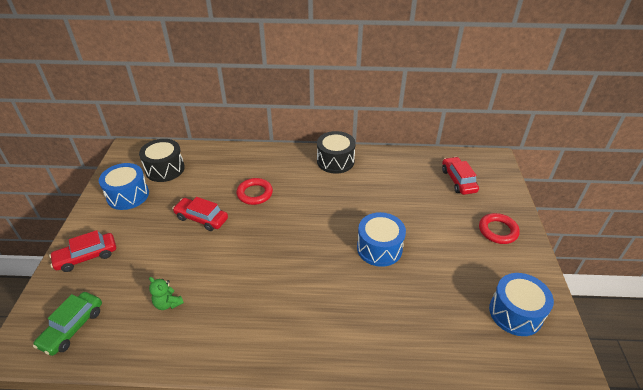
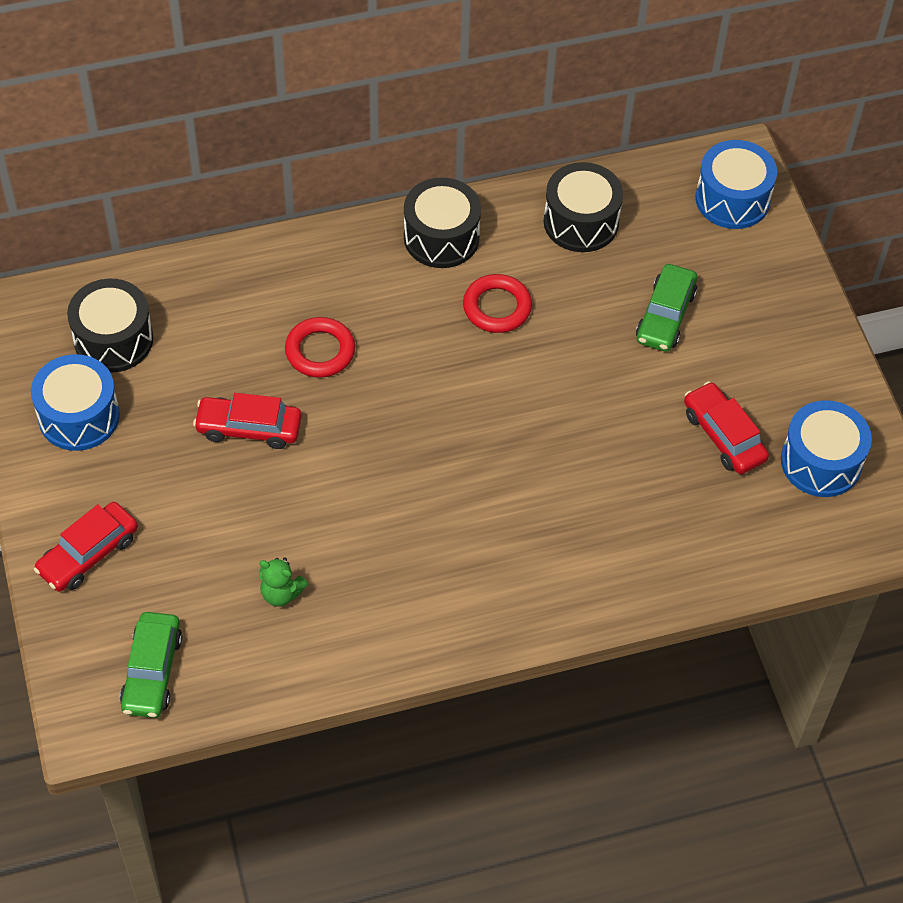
camera: 20 degrees left, 15 degrees up
(379, 248) = (584, 405): blue drum -> blue drum (732, 199)
(406, 168) = (581, 222): none -> black drum
(438, 216) = (665, 316): none -> green car
(458, 180) = (683, 227): red car -> red car (723, 436)
(498, 231) = (771, 320): red ring -> red ring (497, 307)

